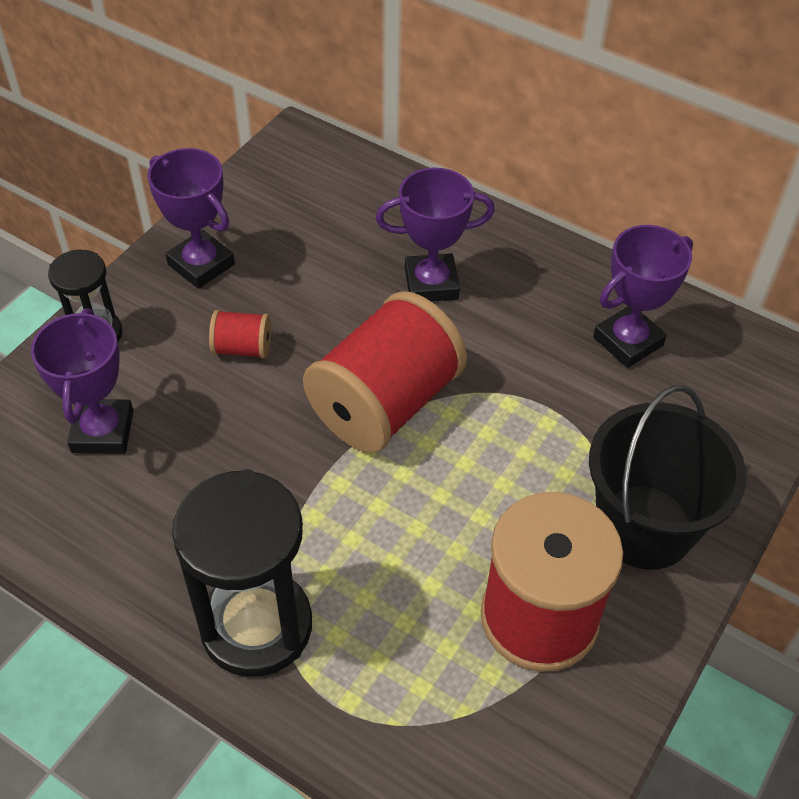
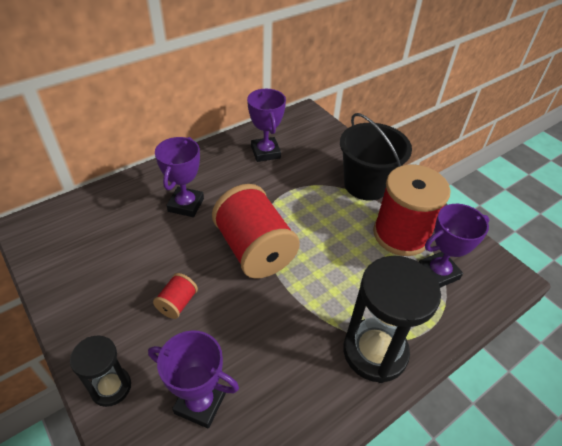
camera: 70 degrees left, 5 degrees down
(201, 264) = (93, 306): purple trophy -> purple trophy (438, 273)

